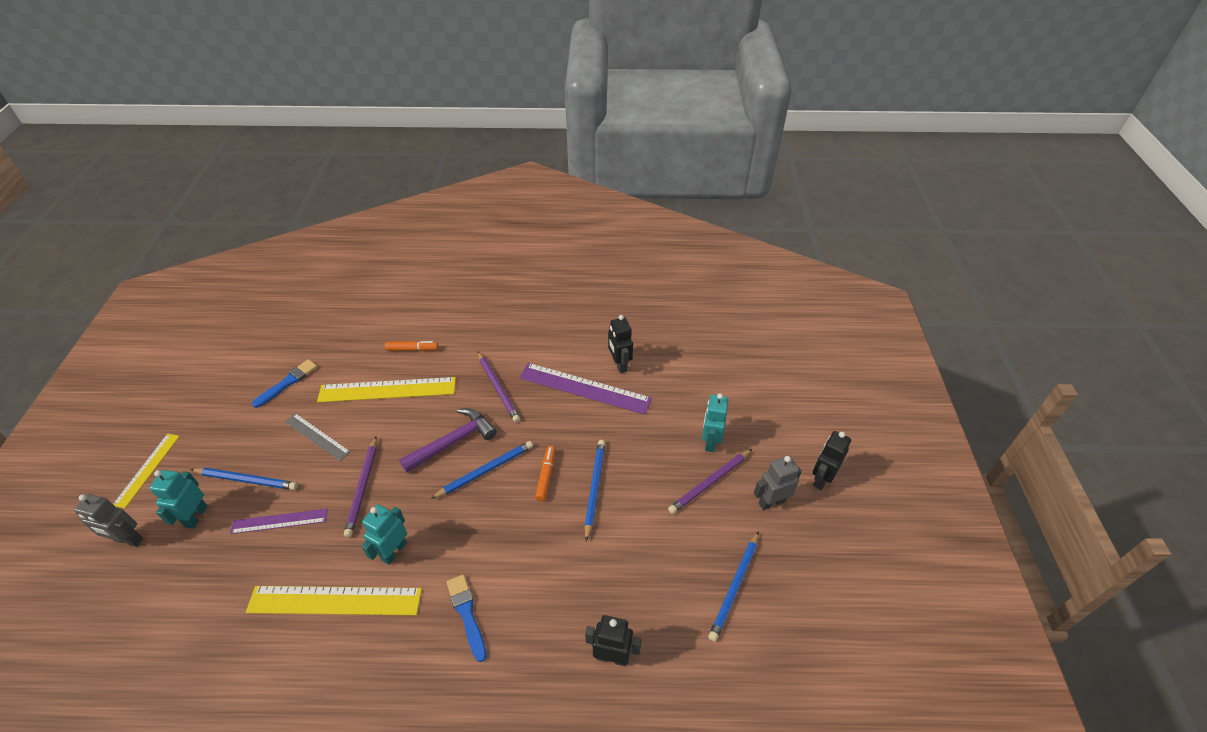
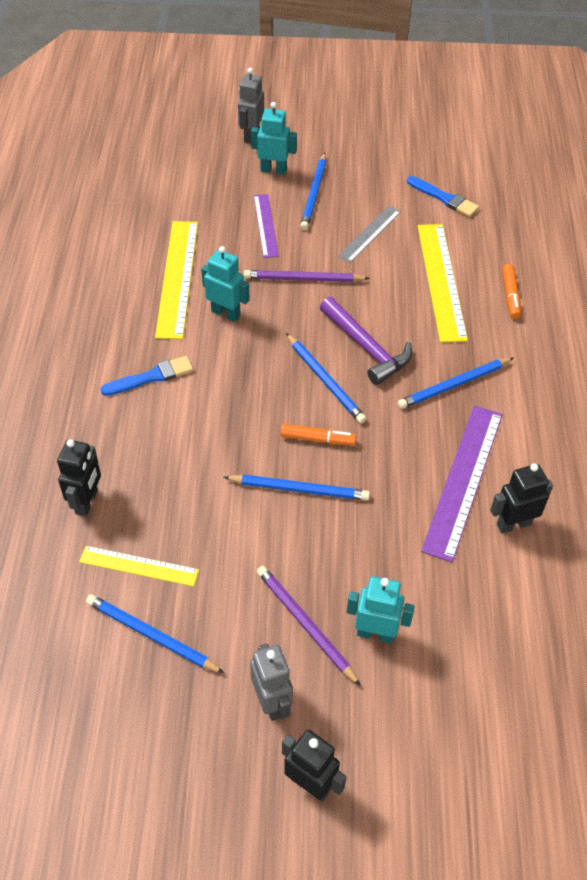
camera: 90 degrees right, 5 degrees up
(147, 469) = (326, 127): yellow ruler -> yellow ruler (139, 566)
(498, 388) = (454, 385): purple pencil -> blue pencil

